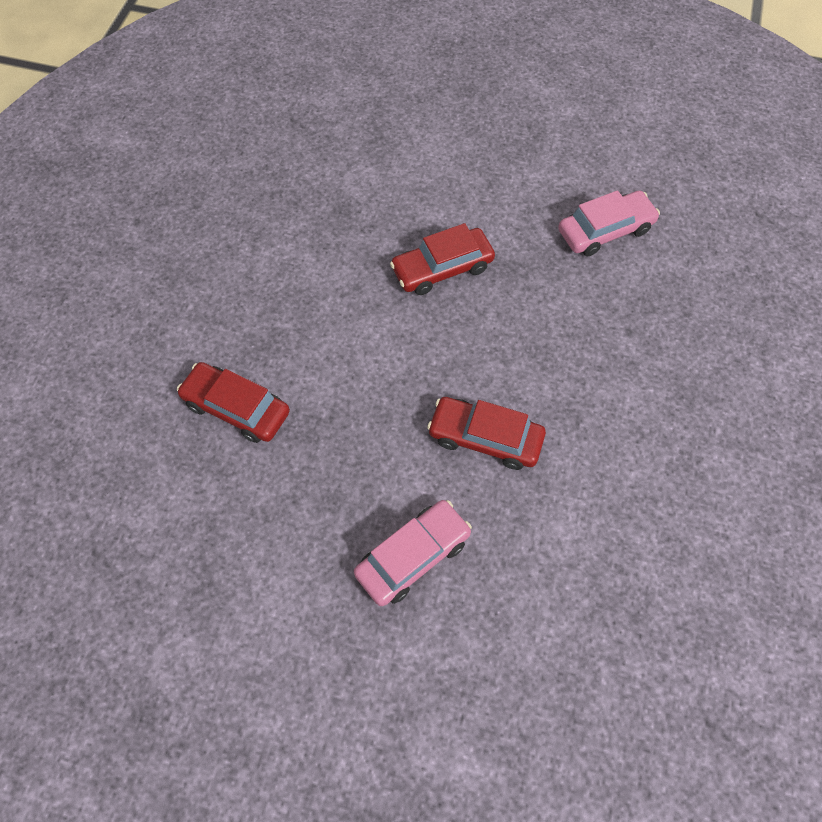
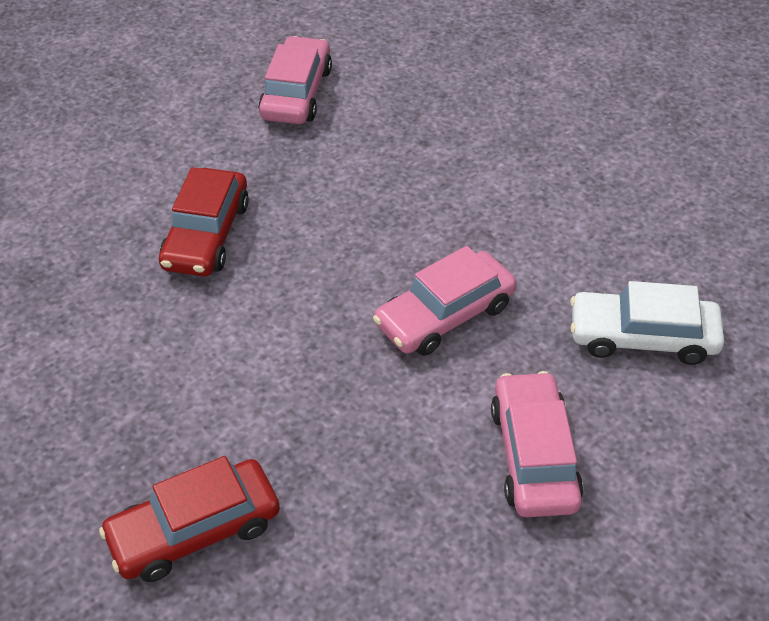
camera: 55 degrees left, 15 degrees down
(485, 438) = (444, 315): red car -> pink car
(564, 571) = (642, 337): none -> white car

